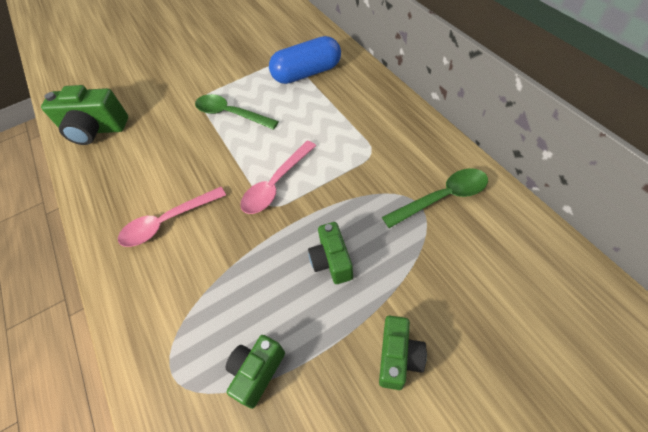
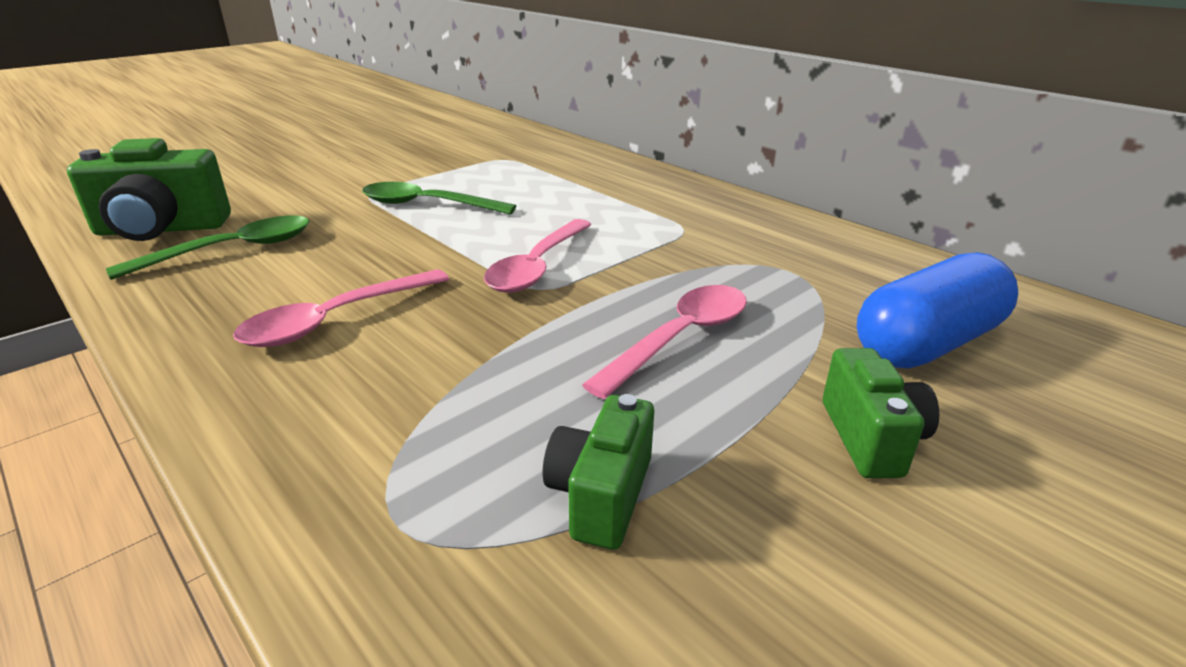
camera: 20 degrees left, 25 degrees down
(307, 73) = (542, 168): blue capsule -> blue capsule (927, 343)
(332, 261) = (680, 338): green camera -> pink spoon
(442, 198) = (821, 263): green spoon -> green spoon (232, 250)

